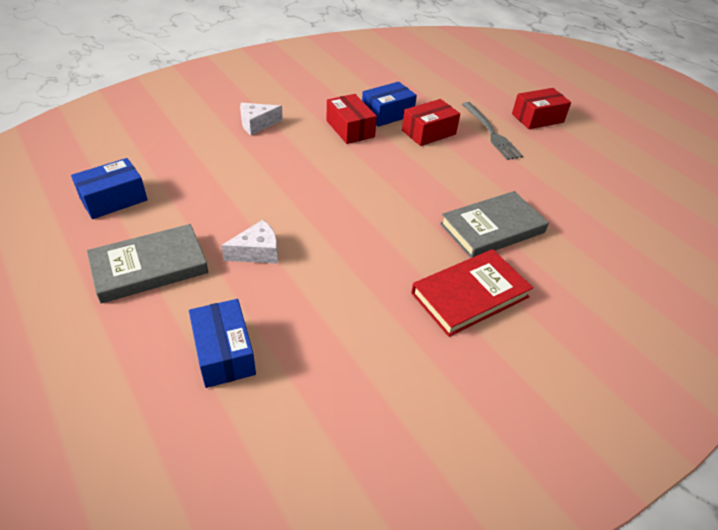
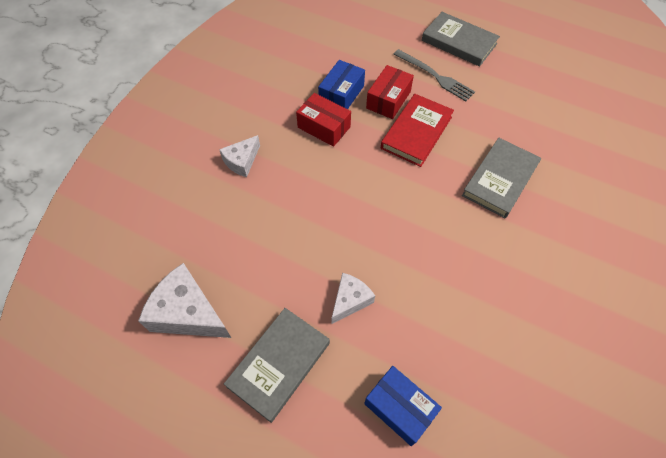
camera: 25 degrees left, 15 degrees up
(113, 199) = (188, 313): blue box -> white cheese
(470, 295) = (526, 253): red book -> red book (416, 132)
(537, 118) = (459, 42): red box -> grey book

